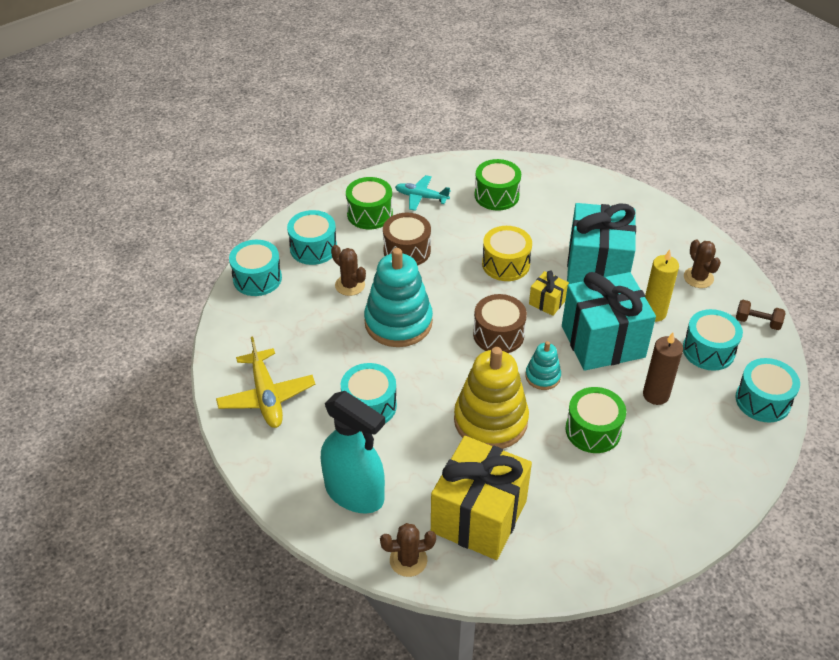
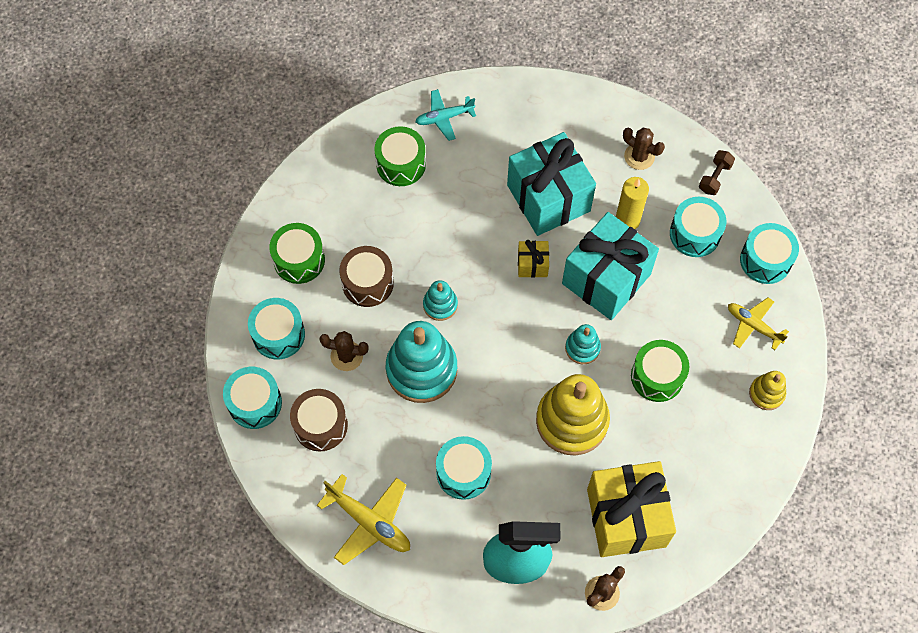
camera: 35 degrees left, 20 degrees up
(421, 197) = (332, 209): turquoise plane -> turquoise plane (444, 117)
(450, 290) = (440, 305): none -> turquoise stacking toy
(498, 335) = (516, 327): brown drum -> brown drum (320, 425)
(505, 264) = (467, 243): yellow drum -> none
(655, 395) = (682, 308): brown candle -> none
(688, 498) = (766, 393): none -> yellow stacking toy
(714, 441) = (753, 325): none -> yellow plane
(757, 322) = (714, 177): brown dumbbell -> brown dumbbell turned 45 degrees counterclockwise

